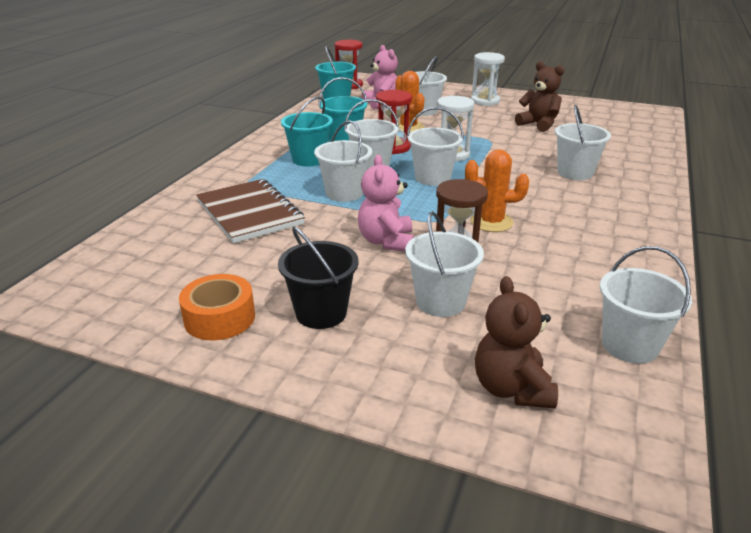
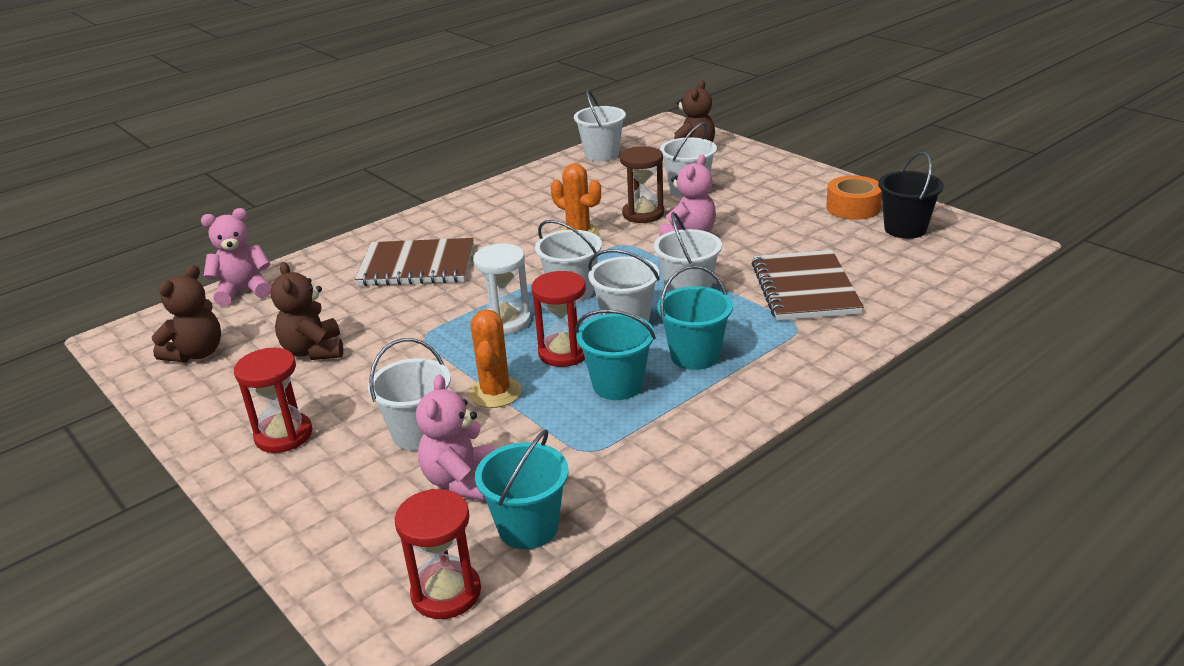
camera: 150 degrees left, 0 degrees up
(321, 313) = (777, 198): black bucket -> black bucket (905, 229)
(485, 101) = (283, 435): white hourglass -> red hourglass
(575, 173) = (417, 266): white bucket -> brown notebook
(597, 114) = (196, 353): none -> brown teddy bear
(651, 139) = (243, 291): none -> pink teddy bear

